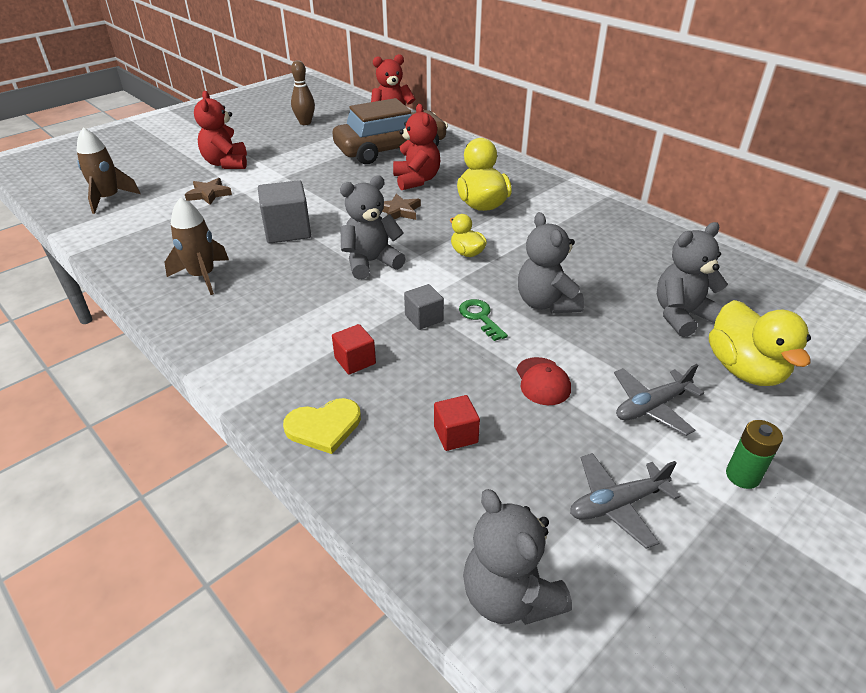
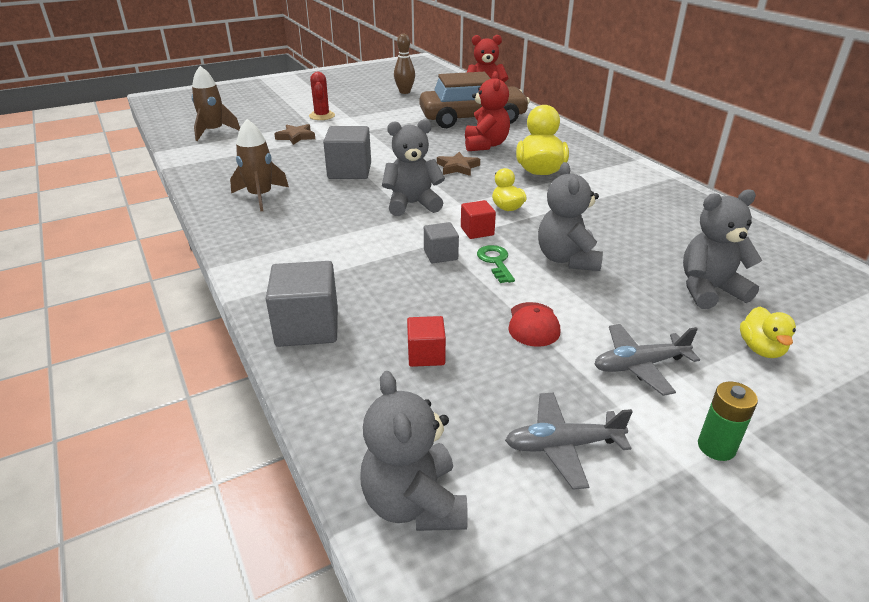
camera: 15 degrees right, 5 degrees down
(226, 163) = (322, 116): red teddy bear -> red cactus
(324, 427) = (307, 327): yellow heart -> grey cube
(355, 361) = (360, 279): red cube -> red cube (477, 231)
(744, 369) = (761, 349): yellow duck -> yellow duck, size x0.56

